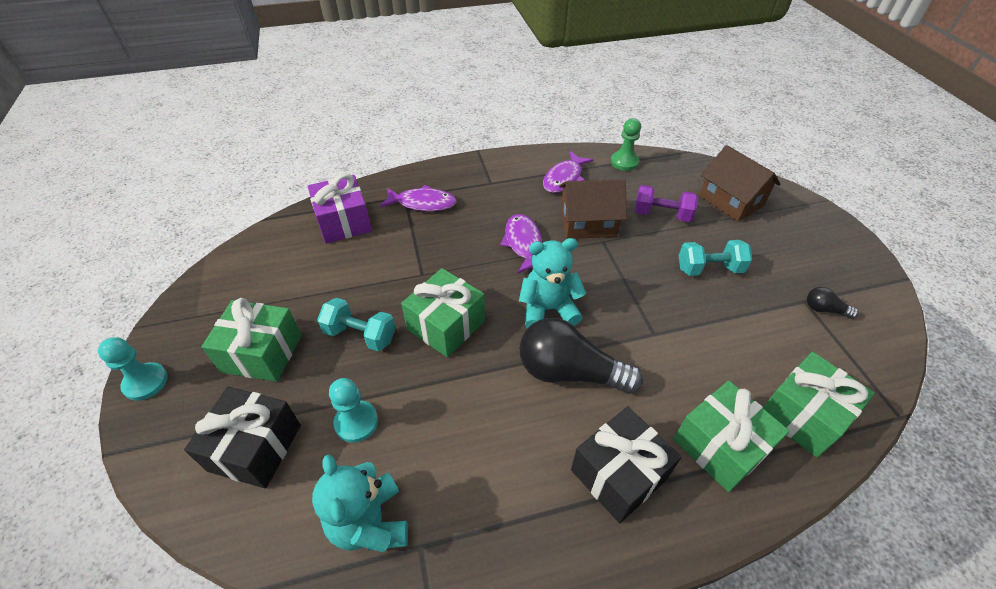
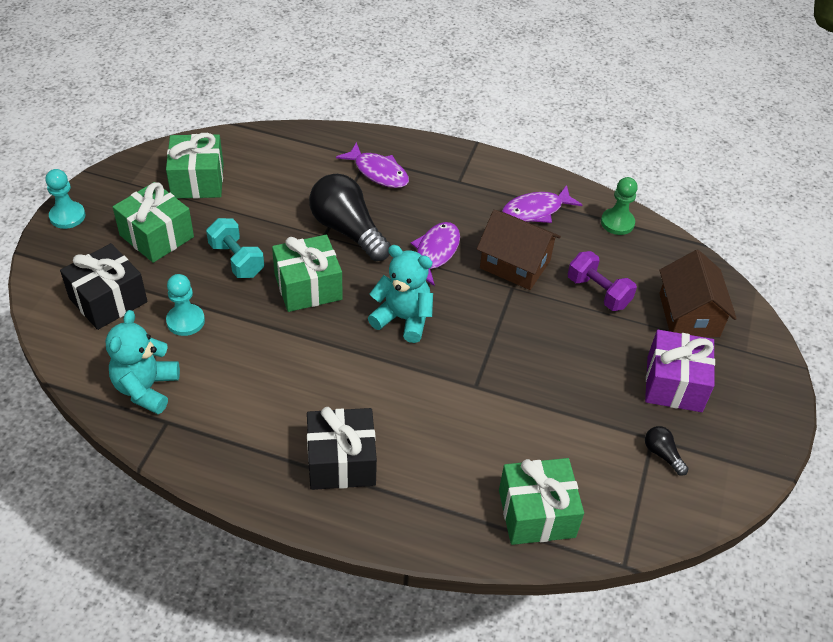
camera: 30 degrees right, 0 degrees up
(344, 222) = (296, 158): purple gift -> purple gift (674, 384)
(569, 372) = (373, 375): black light bulb -> black light bulb (348, 230)
(709, 269) = (589, 363): turquoise dumbbell -> none
(720, 446) = (440, 491): green gift -> green gift (197, 180)

